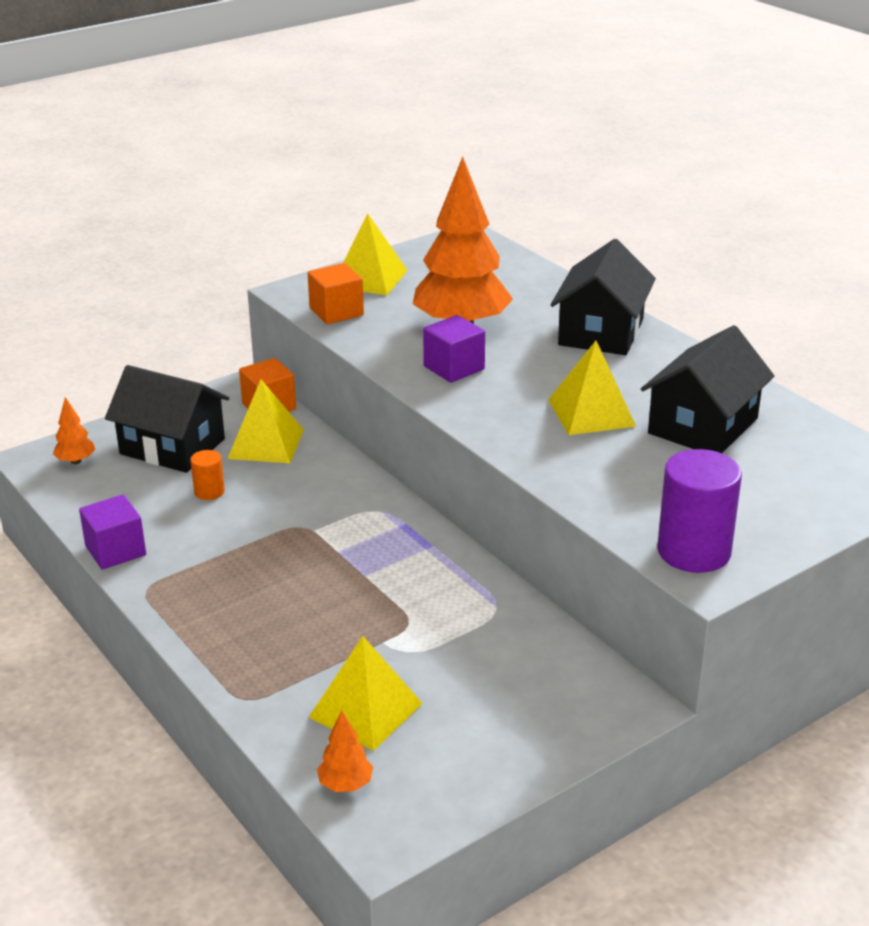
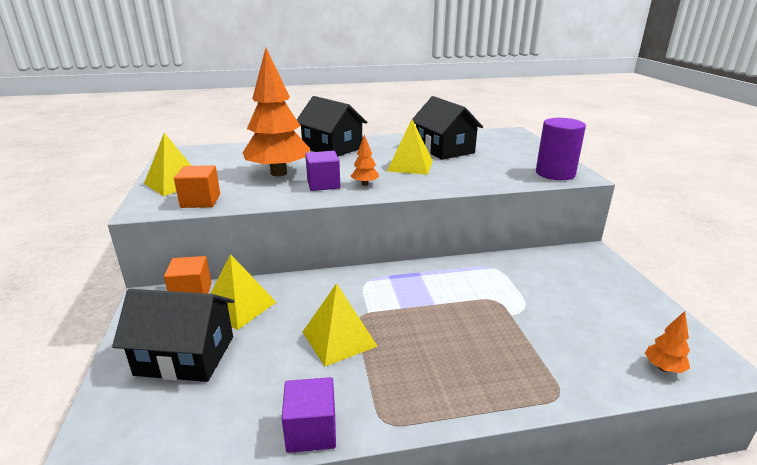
camera: 65 degrees left, 5 degrees down
(76, 461) = (132, 428): orange tree -> orange tree (365, 184)
(172, 446) = (185, 355): black house -> black house turned 45 degrees clockwise
(209, 492) = (274, 350): orange cylinder -> none
(365, 710) = (583, 339): yellow pyramid -> yellow pyramid (339, 339)

